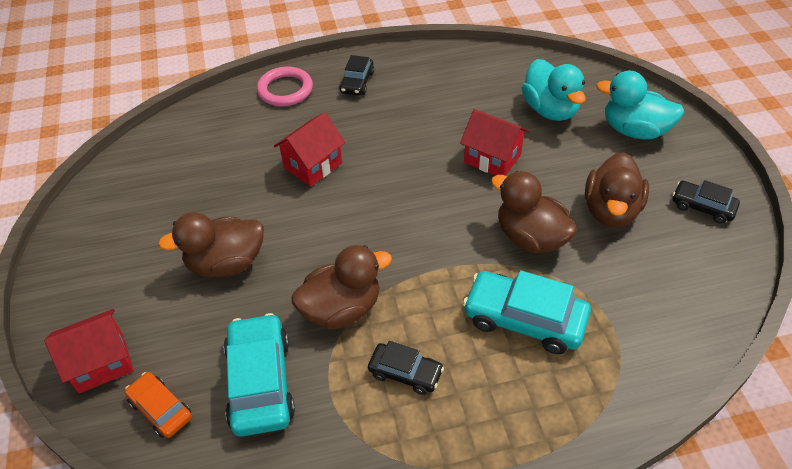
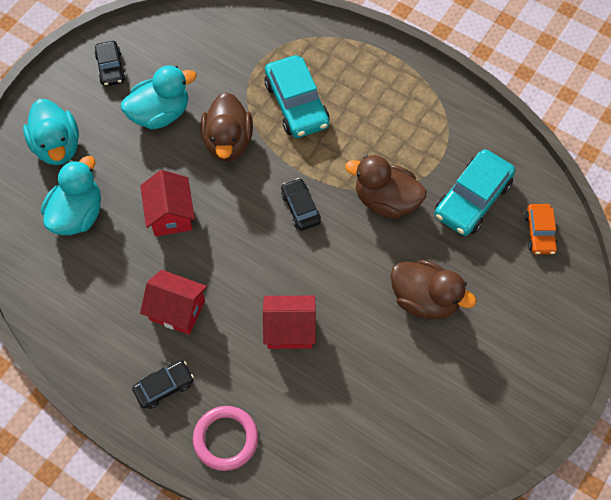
camera: 135 degrees left, 15 degrees up
(101, 363) = (555, 295): red house -> red house (177, 310)
(405, 373) = (391, 135): black car -> black car (300, 208)
(611, 210) = (160, 113): brown duck -> turquoise duck

